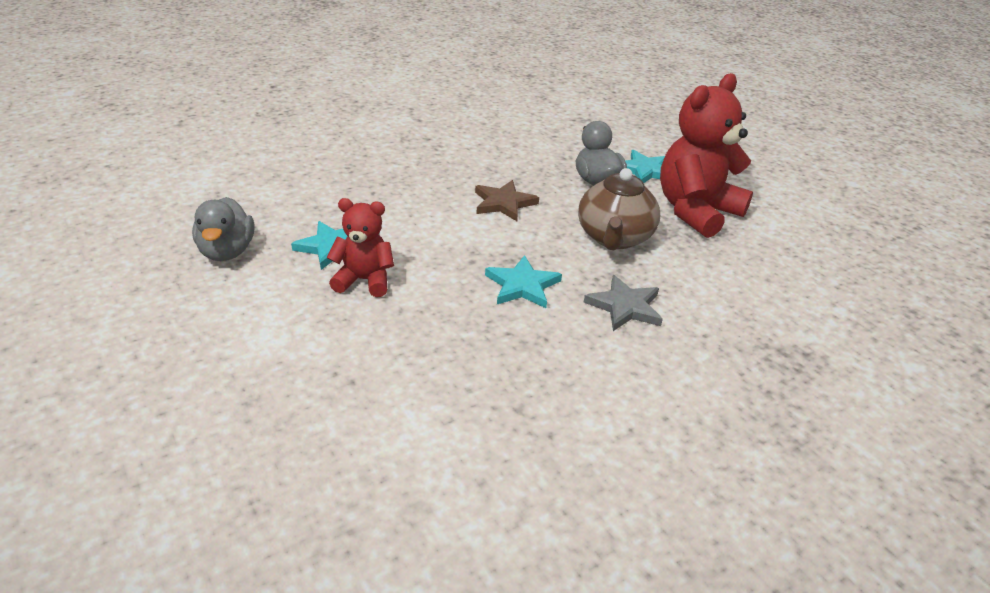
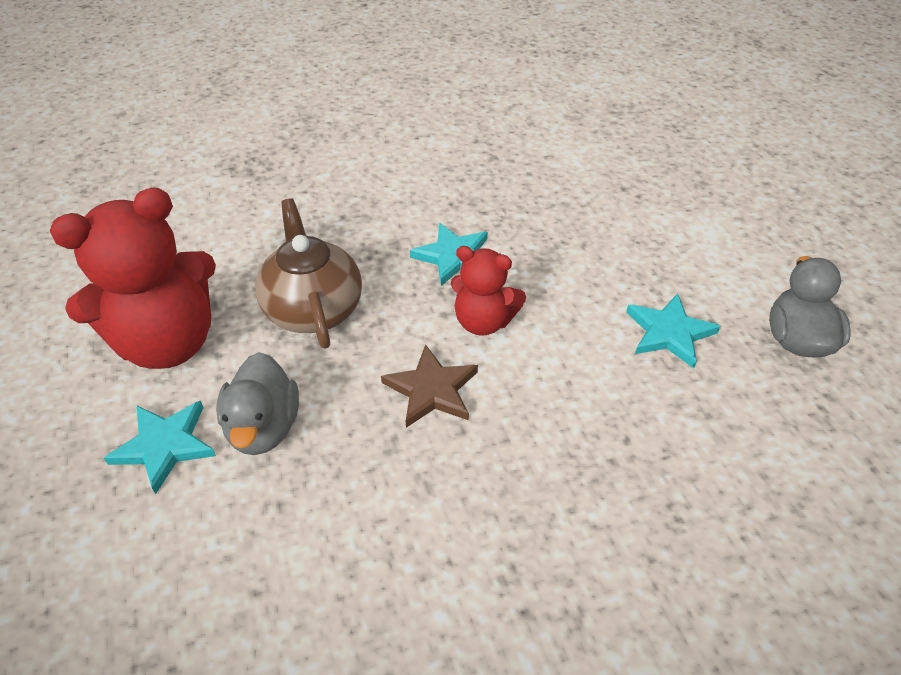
camera: 165 degrees left, 10 degrees up
(364, 280) = (624, 281): red teddy bear -> red teddy bear (483, 321)
(614, 238) = (313, 309): brown teapot -> brown teapot turned 45 degrees counterclockwise
(625, 306) = (360, 223): grey star -> none

